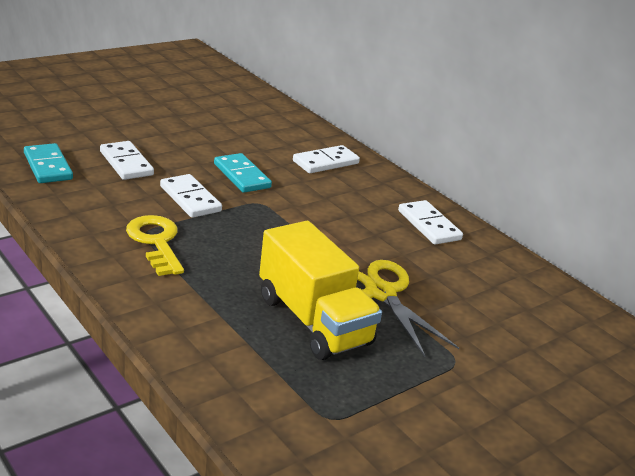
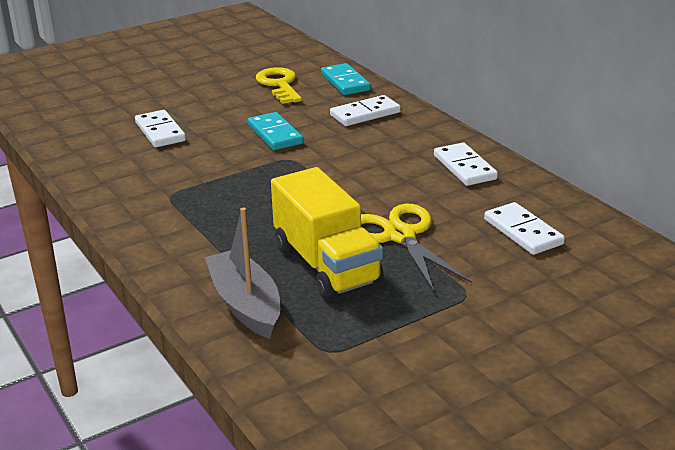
camera: 10 degrees right, 0 degrees up
(48, 166) = (84, 141): turquoise domino -> turquoise domino (345, 82)
(156, 242) = (180, 203): yellow key -> yellow key (279, 85)
(190, 199) = (220, 160): white domino -> white domino (523, 232)
(238, 360) = (245, 304): none -> grey boat

